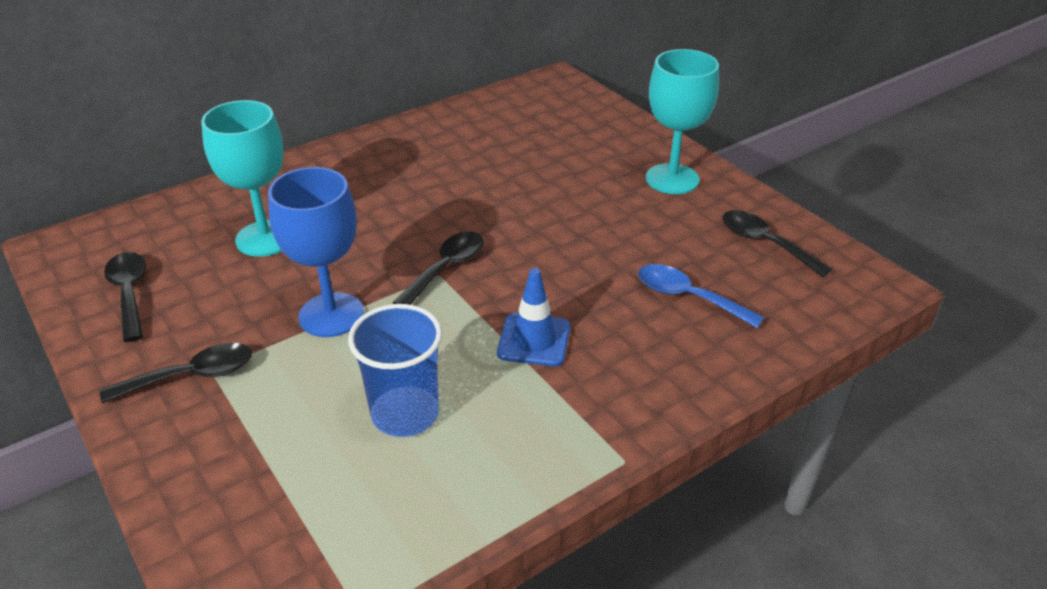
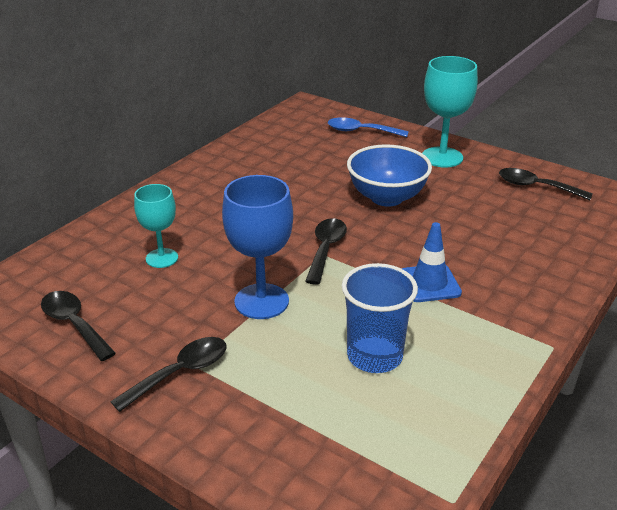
camera: 20 degrees left, 5 degrees down
(265, 238) = (162, 258): turquoise goblet -> turquoise goblet, size x0.64
(564, 218) = (386, 197): none -> blue bowl
(688, 297) = (513, 231): blue spoon -> blue spoon (361, 131)

